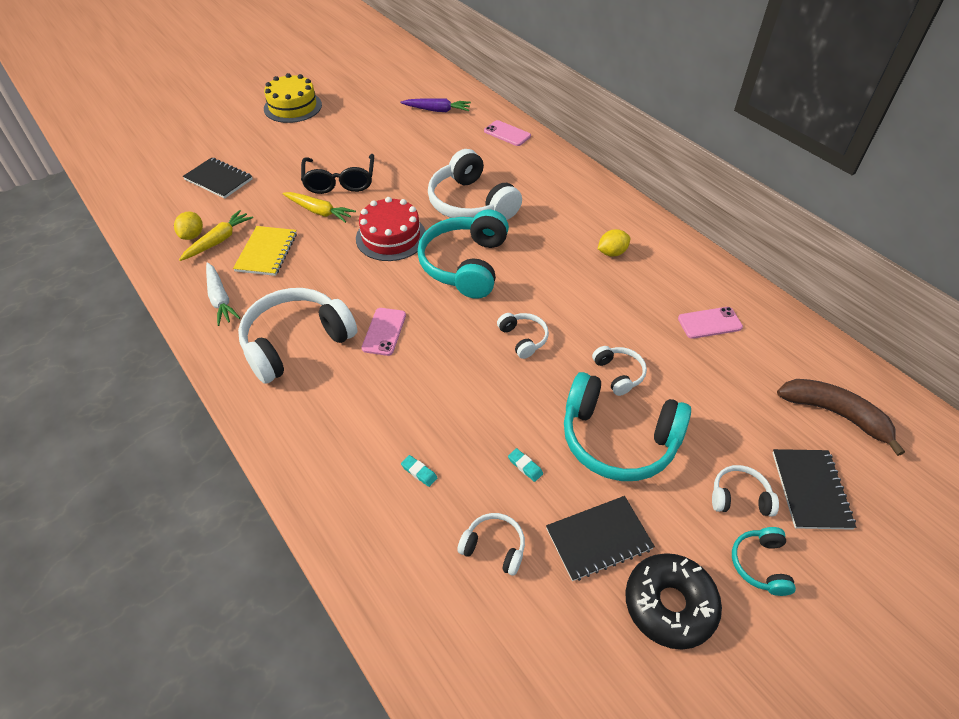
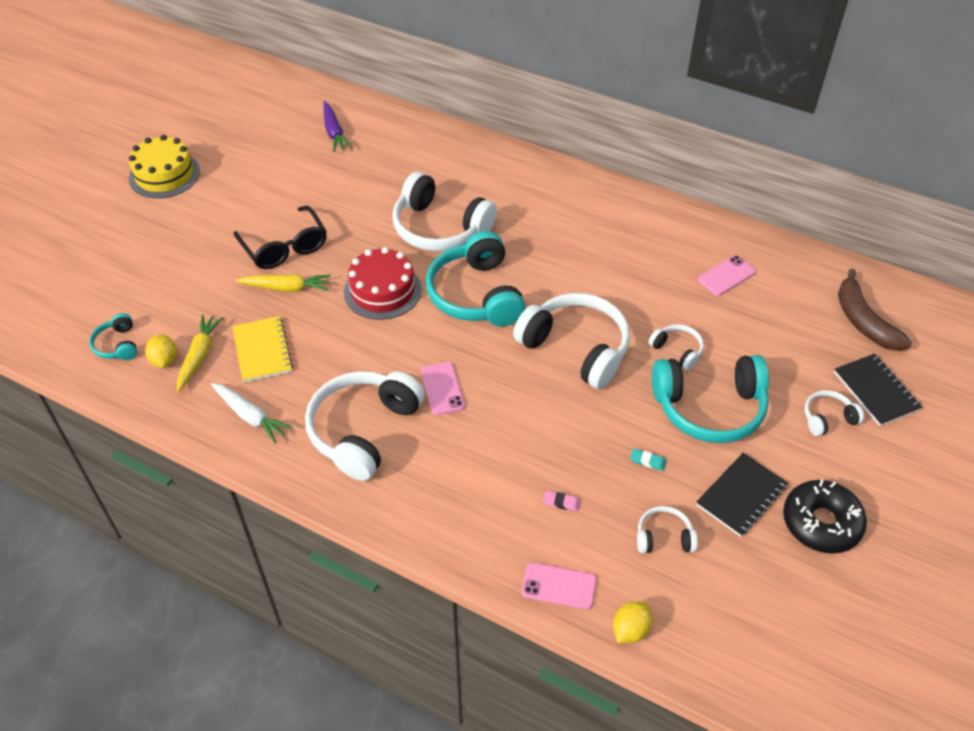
camera: 25 degrees left, 0 degrees up
(218, 179) = (143, 288): black notebook -> none
(419, 472) = (561, 502): turquoise eraser -> pink eraser
(437, 110) = (334, 132): purple carrot -> purple carrot turned 90 degrees clockwise
(507, 133) = (426, 139): pink phone -> pink phone (559, 586)
(523, 338) = (576, 348): white headphones -> white headphones, size x2.12
(612, 253) = (605, 236): yellow lemon -> yellow lemon (630, 630)
(760, 564) = (869, 464): turquoise headphones -> turquoise headphones (117, 345)
(835, 414) = (863, 321): brown banana -> brown banana turned 120 degrees counterclockwise

